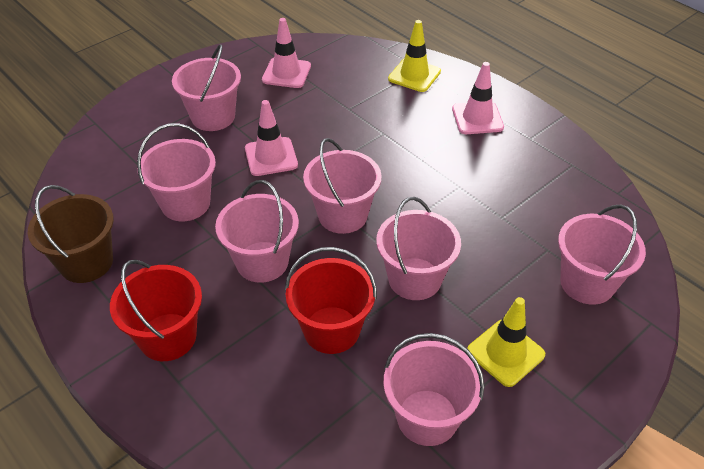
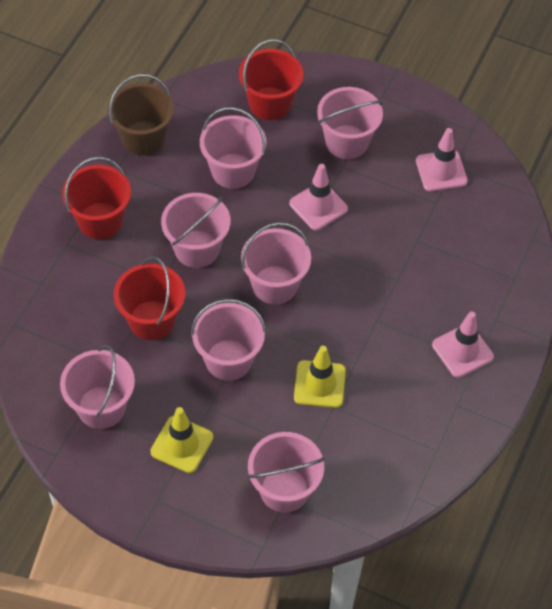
camera: 65 degrees right, 10 degrees up
(127, 152) = (270, 103): none -> red bucket
(414, 75) = (500, 277): yellow traffic cone -> yellow traffic cone (319, 384)

